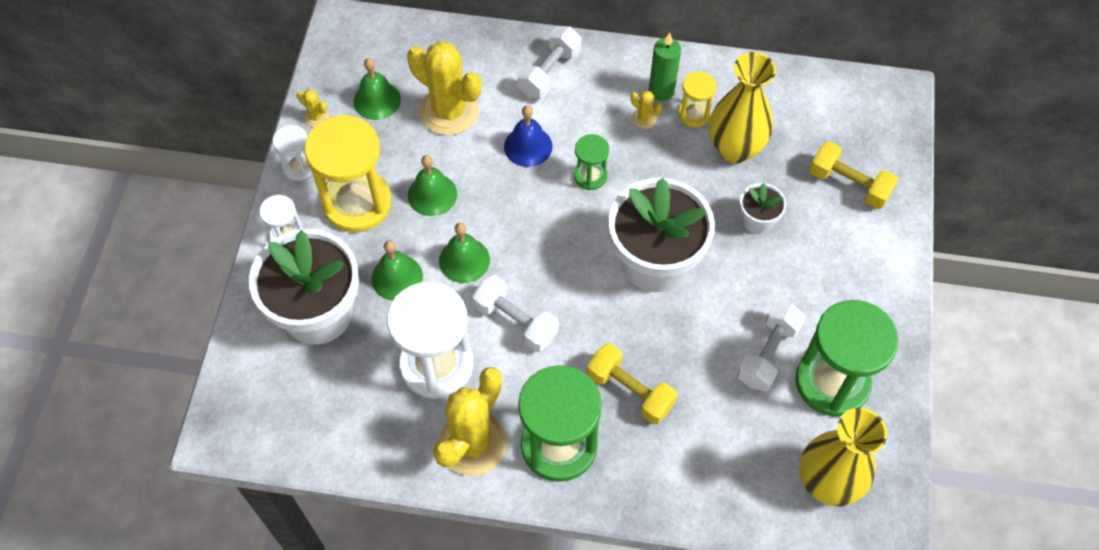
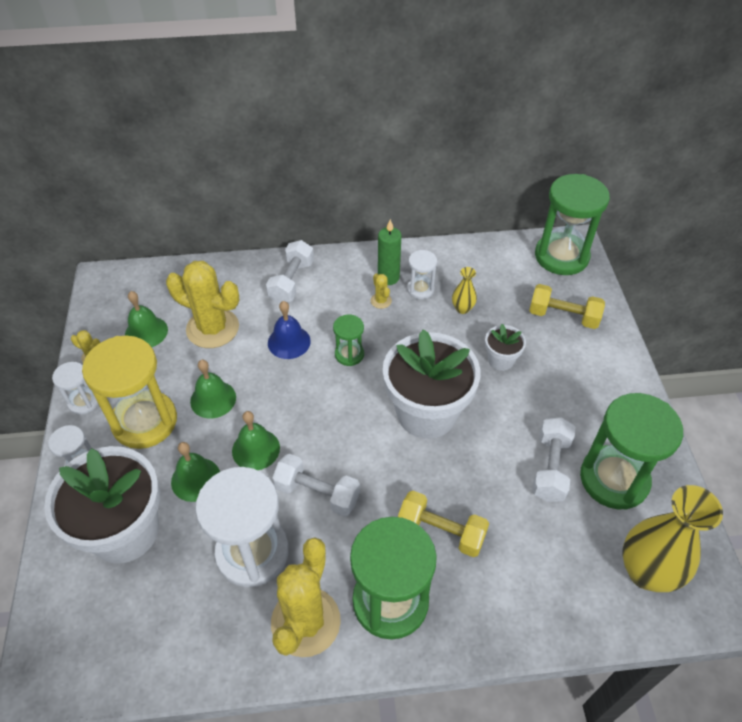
camera: 15 degrees left, 10 degrees down
(644, 118) = (381, 301): yellow cactus -> yellow cactus turned 45 degrees clockwise
(694, 114) = (420, 289): yellow hourglass -> white hourglass
(735, 149) = (462, 308): yellow vase -> yellow vase, size x0.46
(876, 107) = (561, 256): none -> green hourglass

